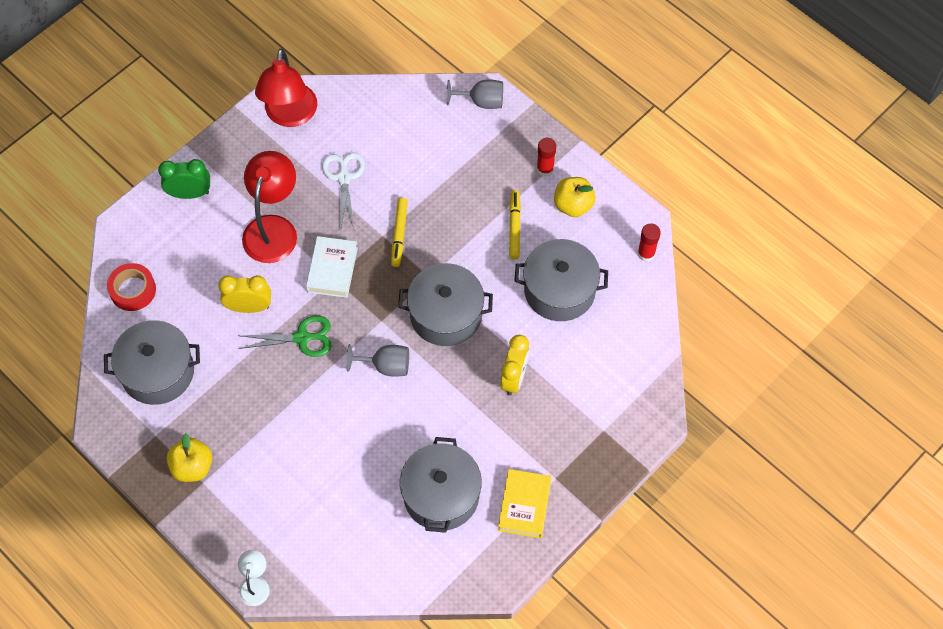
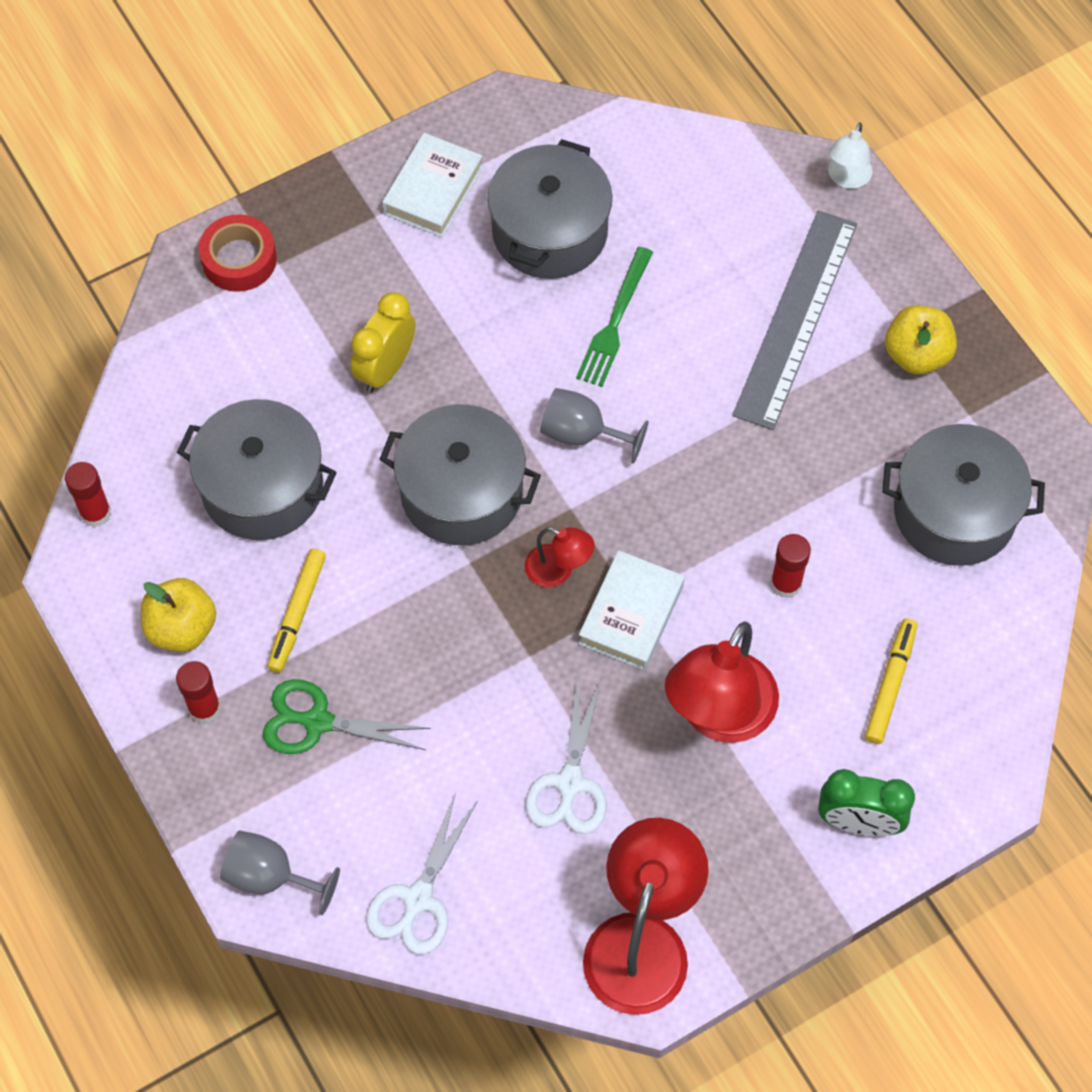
camera: 165 degrees left, 0 degrees up
(133, 290) = (982, 662): red tape -> red tape (239, 259)
(249, 307) = (786, 584): yellow clock -> red glue stick
(272, 473) = (796, 318): none -> grey ruler
(302, 338) = (706, 511): green scissors -> green scissors (317, 721)
(379, 284) = (558, 570): none -> red lamp
(384, 443) = (615, 320): none -> green fork
(399, 234) = (499, 650): yellow marker -> yellow marker (890, 684)
(405, 108) = (417, 899): none -> white scissors
(524, 505) = (433, 190): yellow book -> white book

